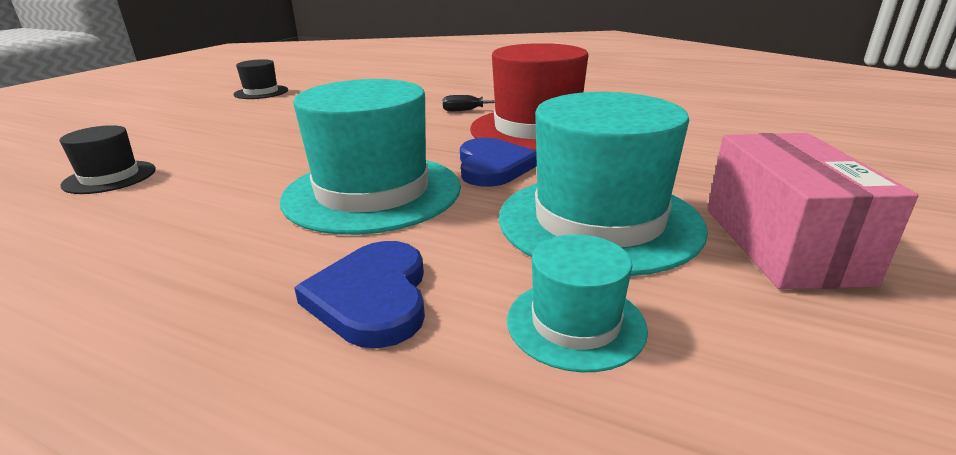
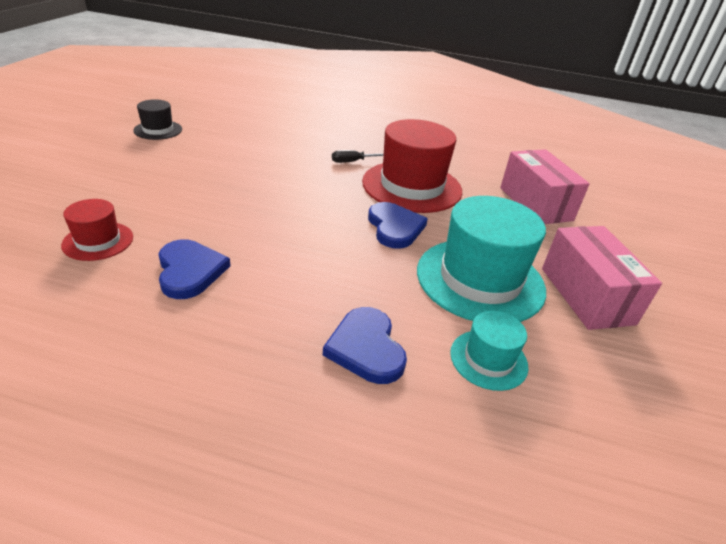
camera: 15 degrees left, 10 degrees up
(110, 177) = (98, 241): black hat -> red hat
(190, 205) = (190, 271): none -> blue heart
(372, 192) = (320, 255): turquoise hat -> none
(714, 143) = (535, 204): none -> pink box

